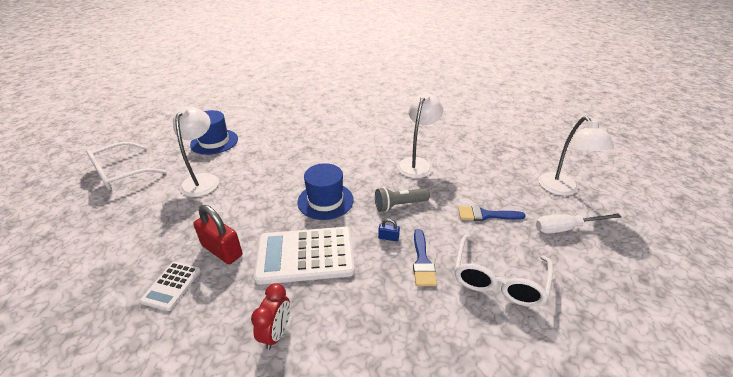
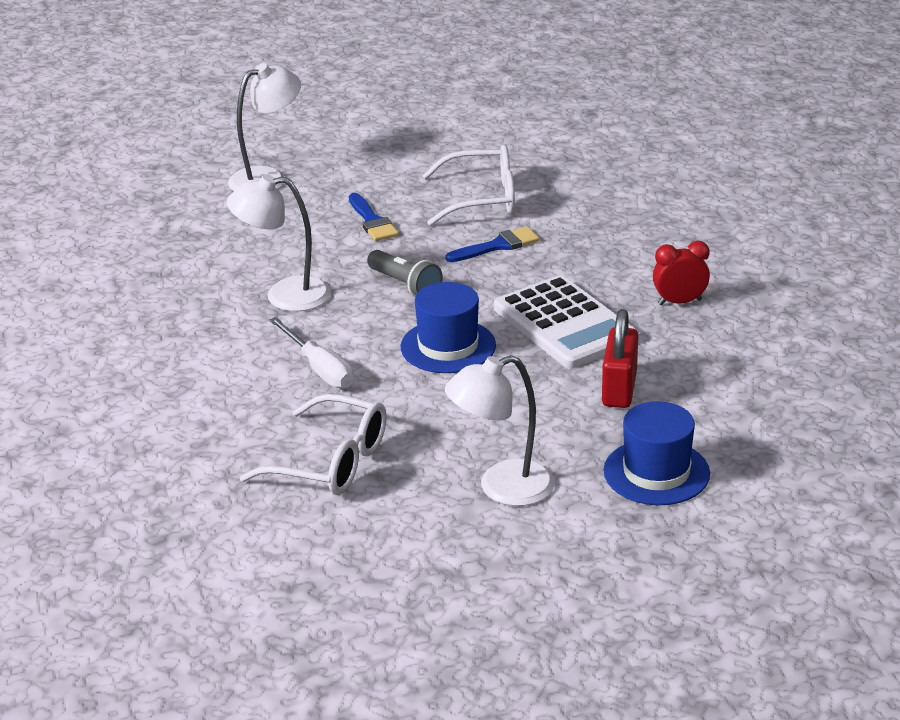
camera: 115 degrees left, 5 degrees down
(122, 173) = (568, 600): white glasses -> white glasses (330, 462)
(172, 285) = (703, 397): white calculator -> none
(214, 142) = (378, 544): blue hat -> blue hat (656, 472)
(388, 237) = (478, 277): blue padlock -> none
(566, 228) = (354, 170): white screwdriver -> white screwdriver (319, 369)

